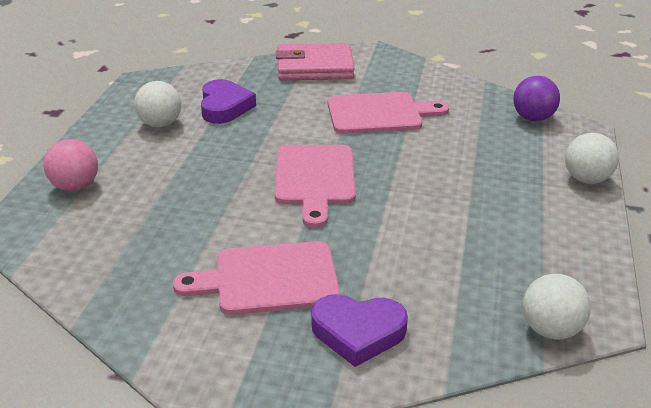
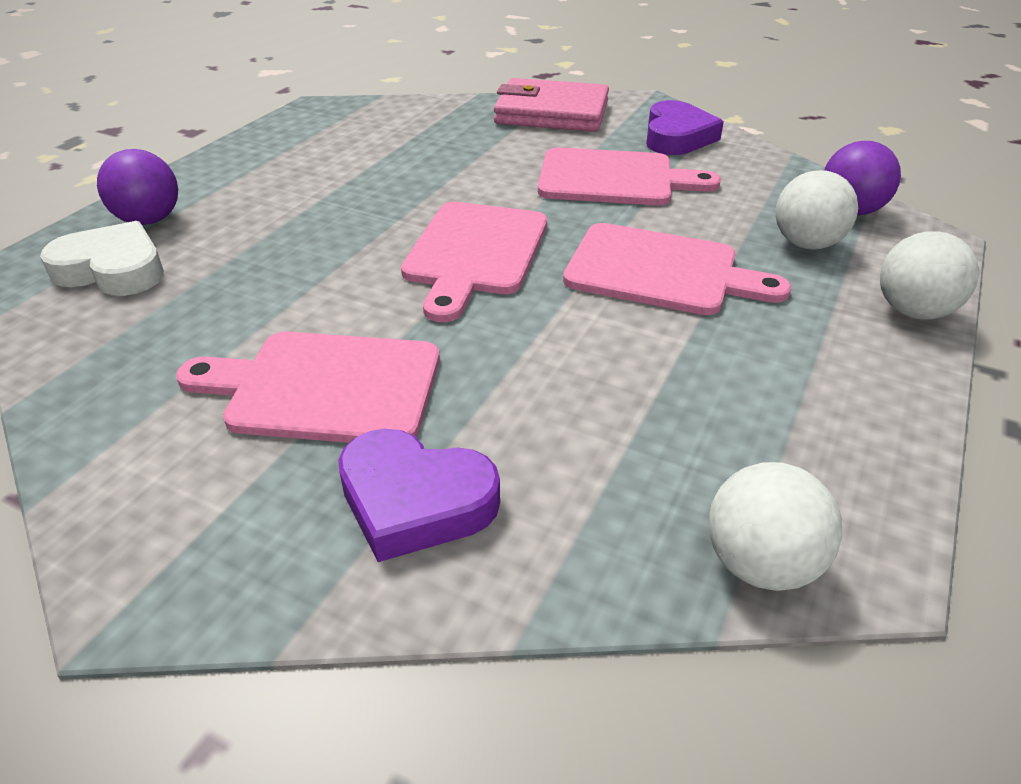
camera: 15 degrees right, 5 degrees up
(75, 186) = (149, 220): pink ball -> purple ball
(75, 225) = (112, 269): none -> white heart
(160, 124) = (308, 158): white ball -> white ball (806, 244)
(224, 107) = (404, 147): purple heart -> purple heart (677, 137)
(435, 175) = (660, 271): none -> pink cutting board

